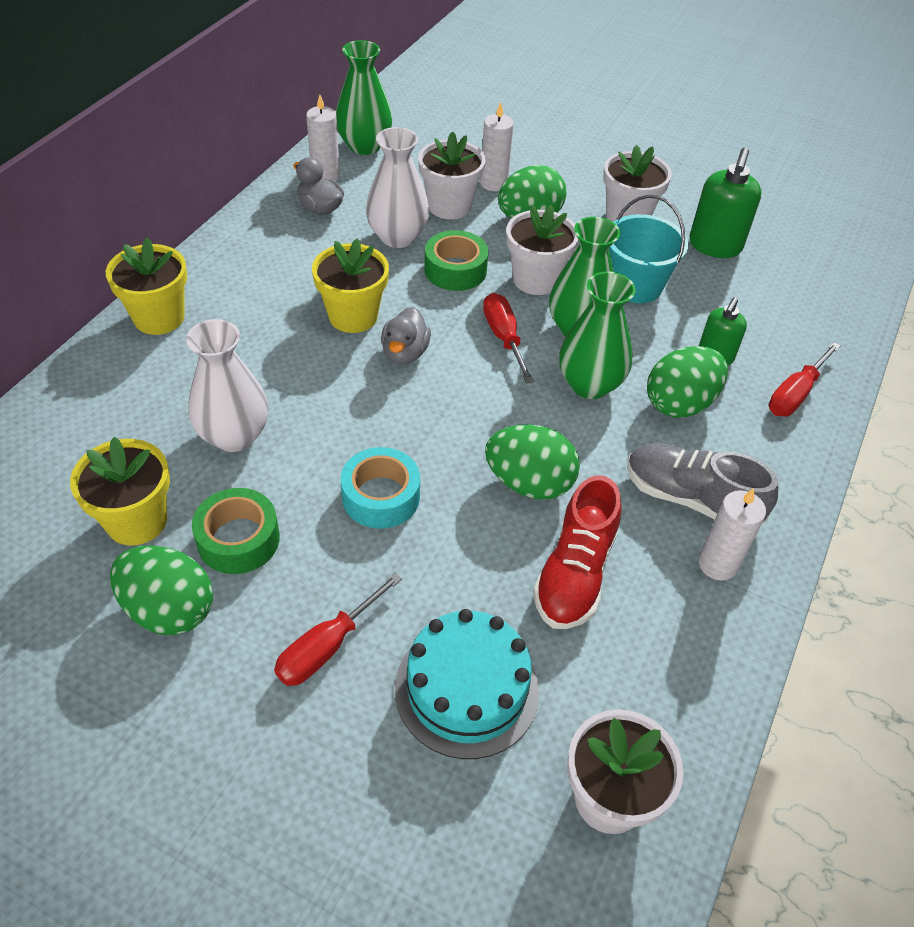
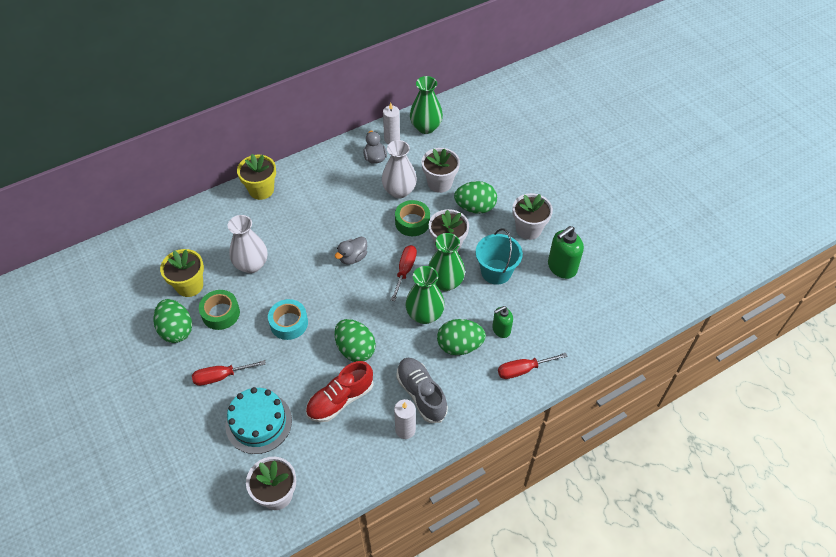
camera: 35 degrees right, 5 degrees up
(353, 316) = (344, 227): yellow flower pot -> none
(493, 183) = (474, 178): white candle -> none

